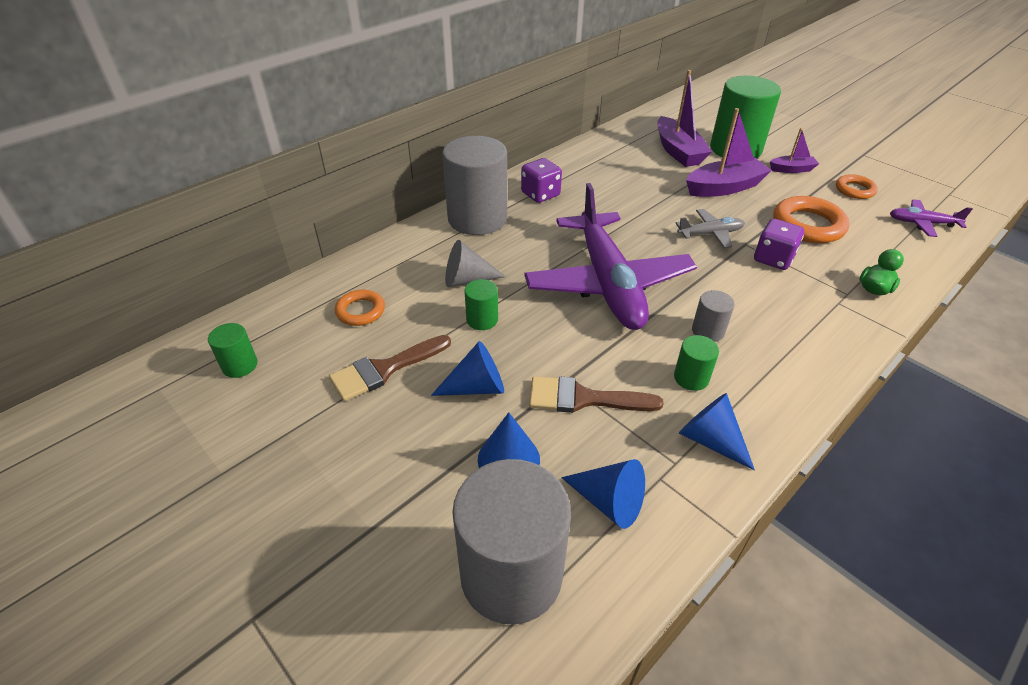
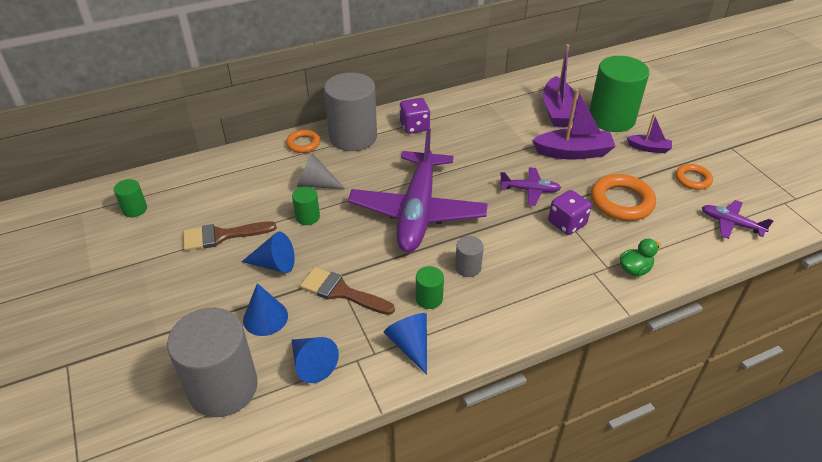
camera: 20 degrees right, 0 degrees up
(360, 311) = (229, 190): orange ring -> orange ring (303, 144)
(710, 234) = (530, 190): grey plane -> purple plane

